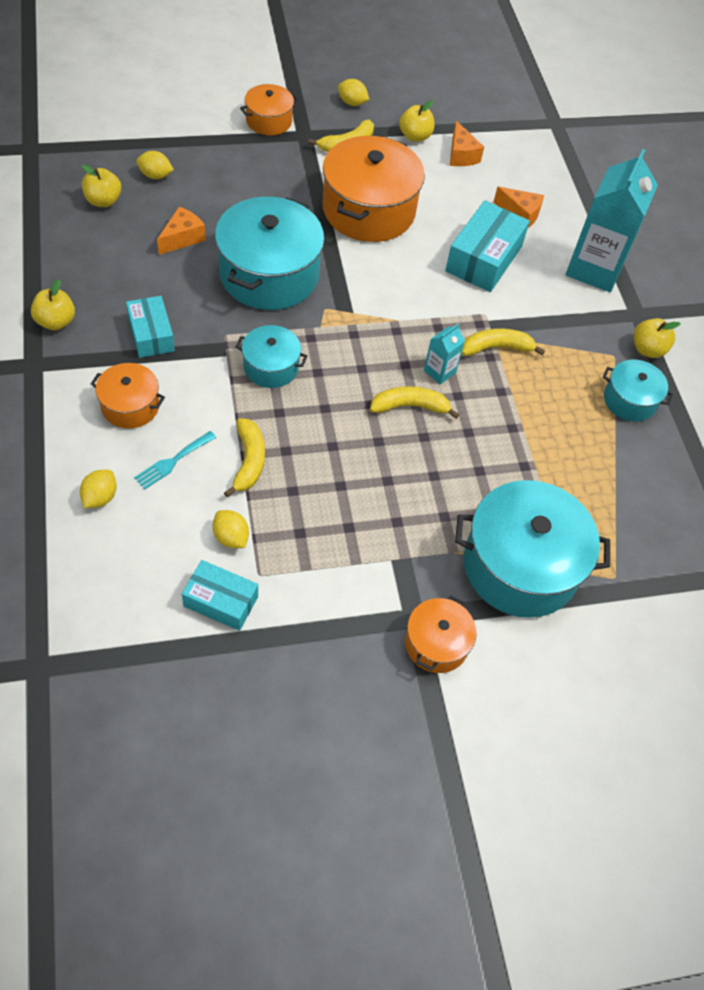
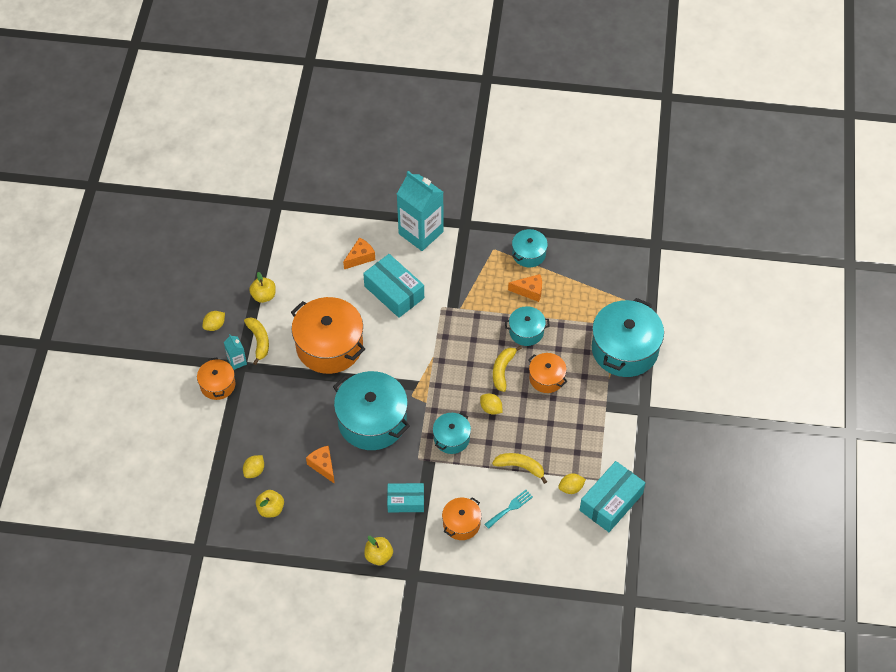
camera: 65 degrees left, 0 degrees up
(100, 497) = (526, 551): yellow lemon -> yellow lemon (491, 408)
(172, 461) = (510, 508): turquoise fork -> turquoise fork turned 105 degrees counterclockwise
(221, 601) = (611, 502): turquoise box -> turquoise box, size x1.56
(436, 643) = (661, 404): orange pot -> orange pot (546, 378)
(439, 371) = (480, 346): turquoise carton -> turquoise carton (237, 361)
(461, 155) = (292, 273): orange cheese -> orange cheese (529, 291)
(491, 423) = (526, 331): none -> turquoise pot
(496, 348) = (470, 310): yellow banana -> none
(647, 349) = (494, 229): yellow apple -> none

